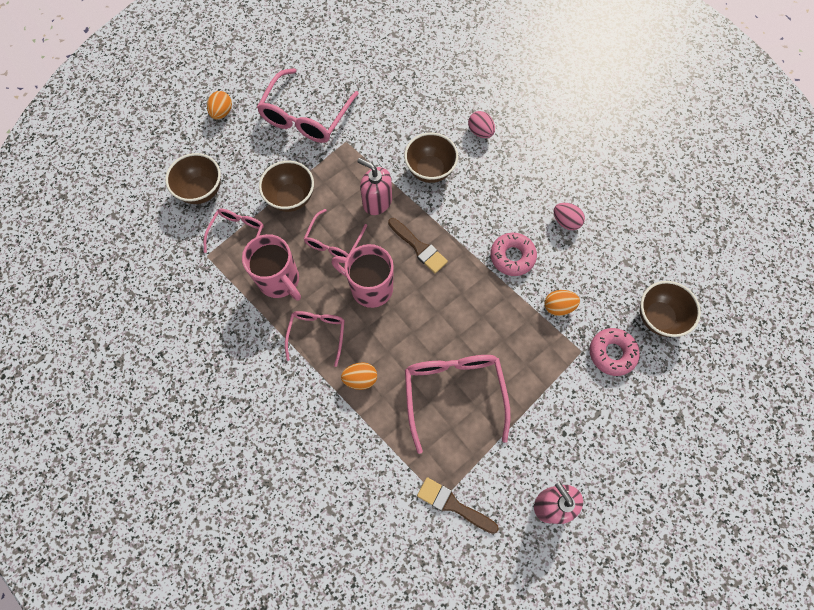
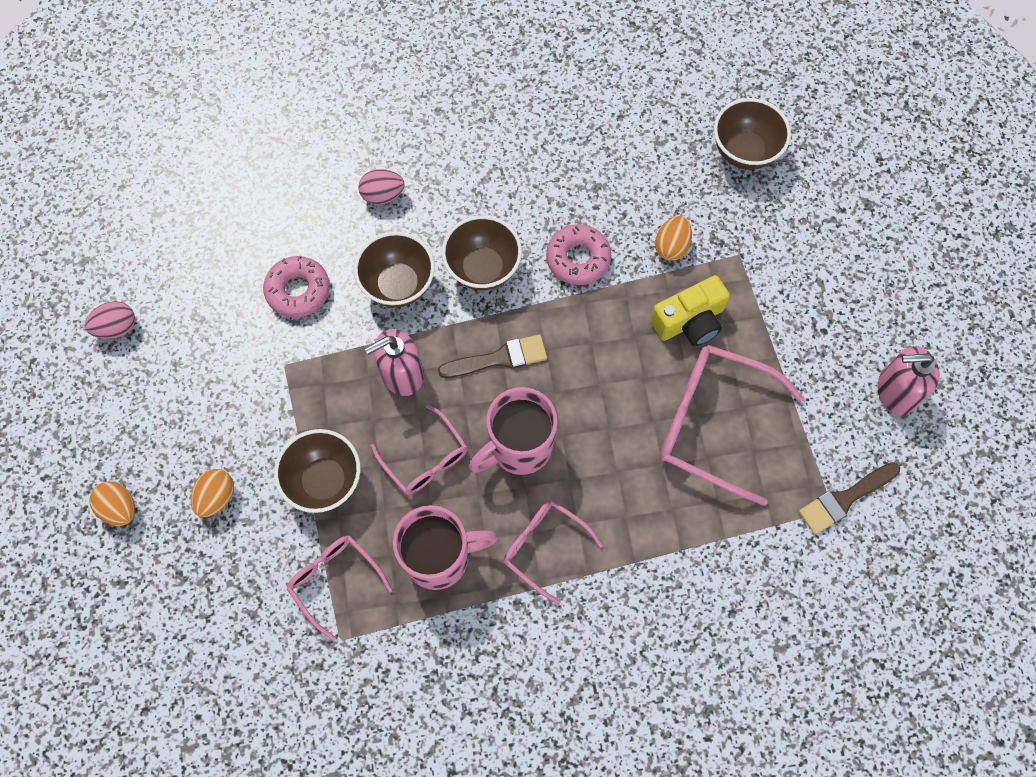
camera: 60 degrees left, 0 degrees up
(201, 190) = (231, 598): brown bowl -> brown bowl (483, 268)
(306, 116) = (208, 397): pink glasses -> none
(360, 379) = (634, 524): orange egg -> orange egg (217, 497)
(514, 344) = (689, 321): none -> yellow camera
(565, 221) = (569, 173): pink egg -> pink egg (117, 327)
(612, 353) = (759, 225): pink donut -> pink donut (298, 290)

